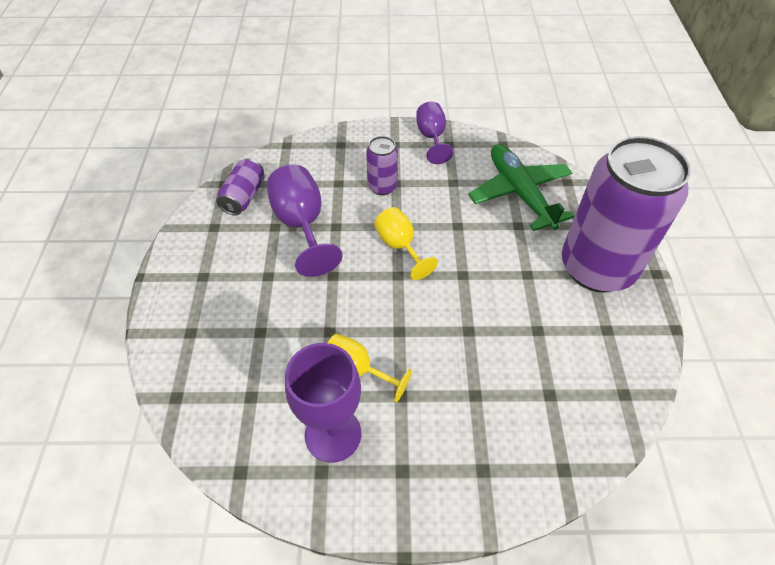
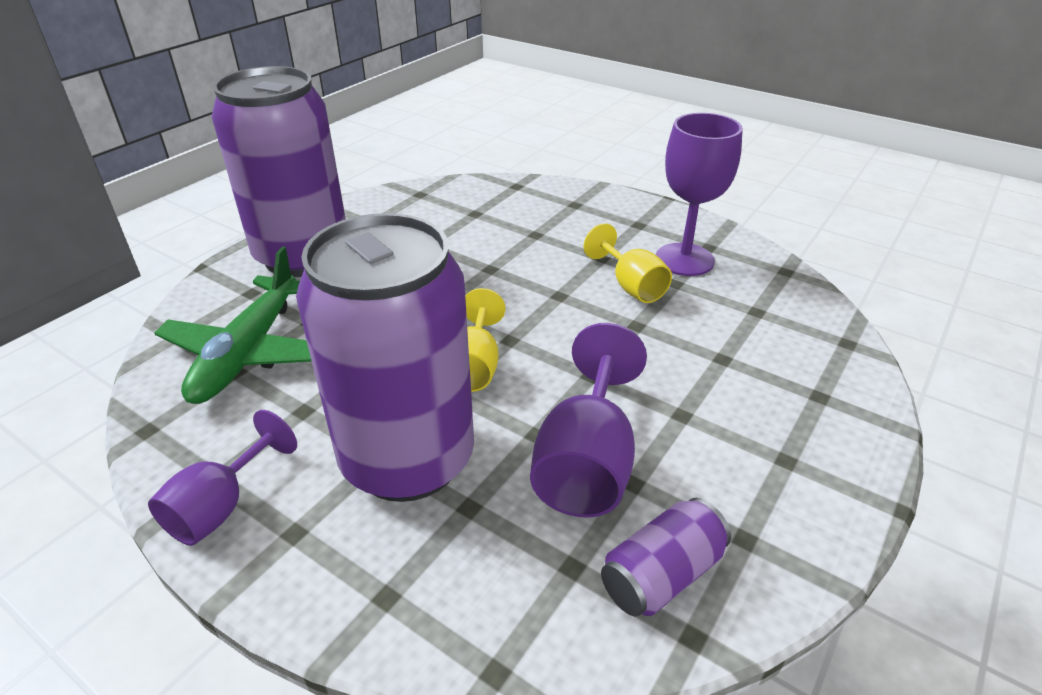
camera: 145 degrees left, 15 degrees down
(382, 186) = (408, 459): purple can -> purple can, size x2.32

